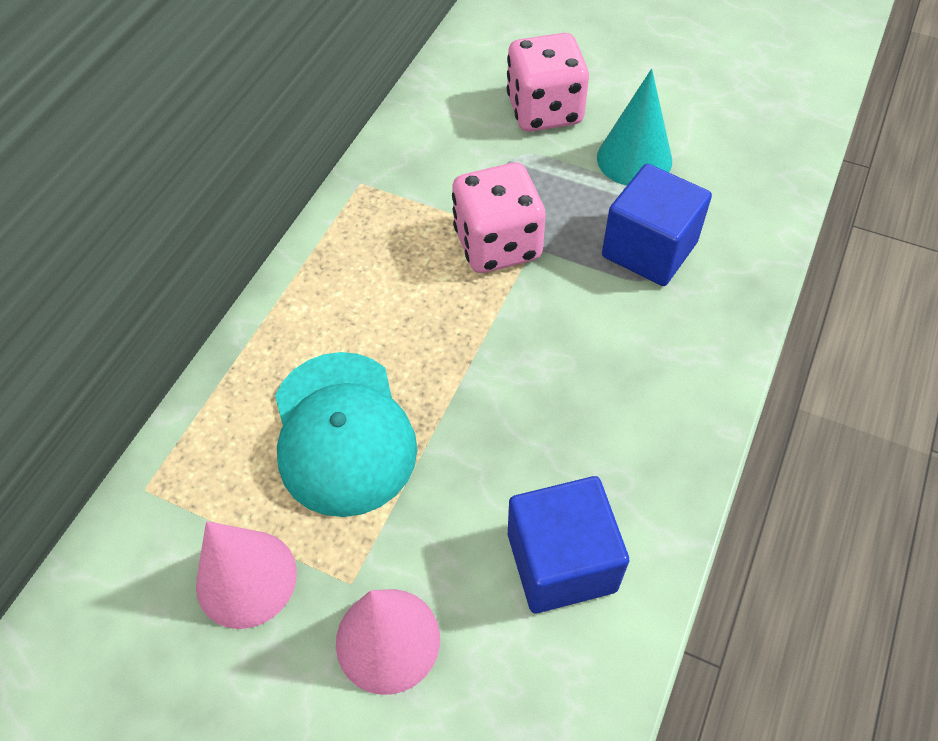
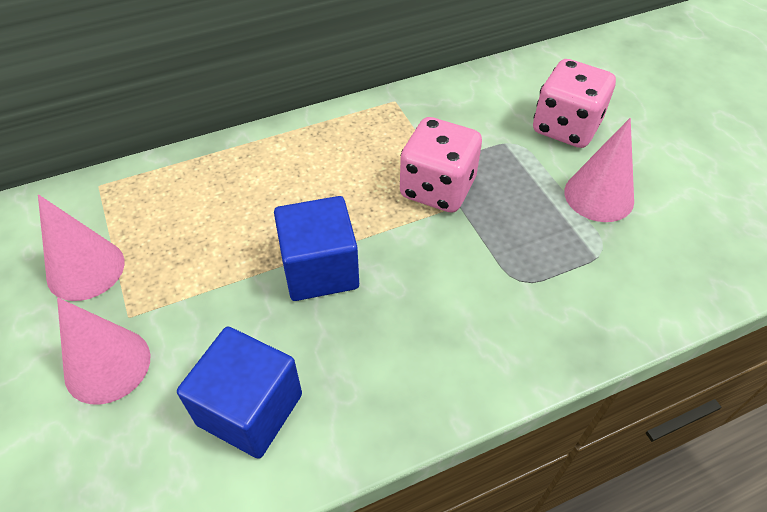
camera: 40 degrees right, 5 degrees down
(343, 433) = (221, 231): turquoise cap -> none
(634, 159) = (599, 196): turquoise cone -> pink cone
(649, 249) = (541, 261): blue cube -> blue cube (320, 269)

